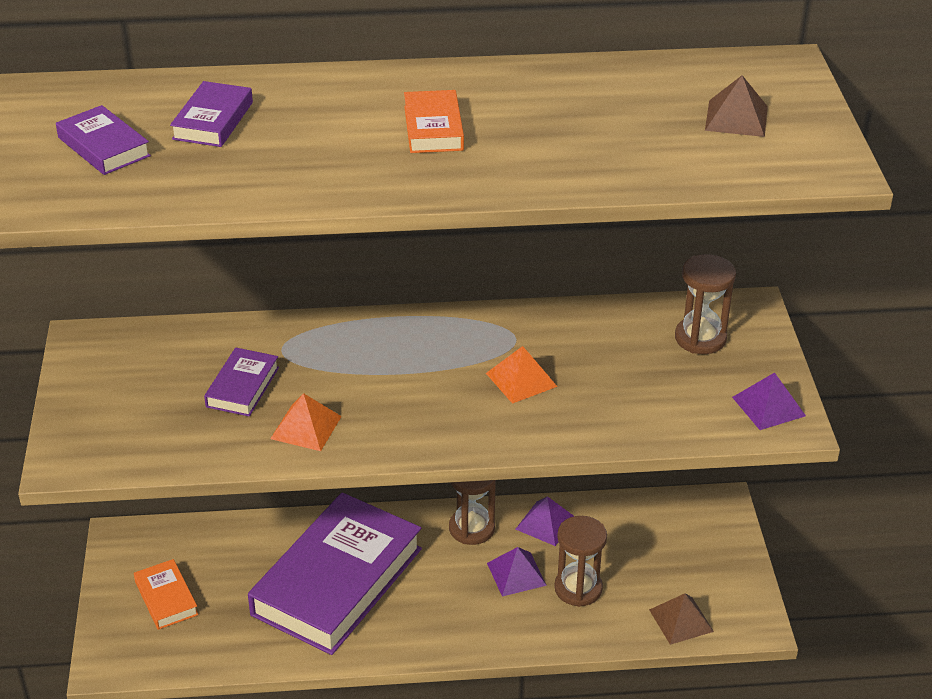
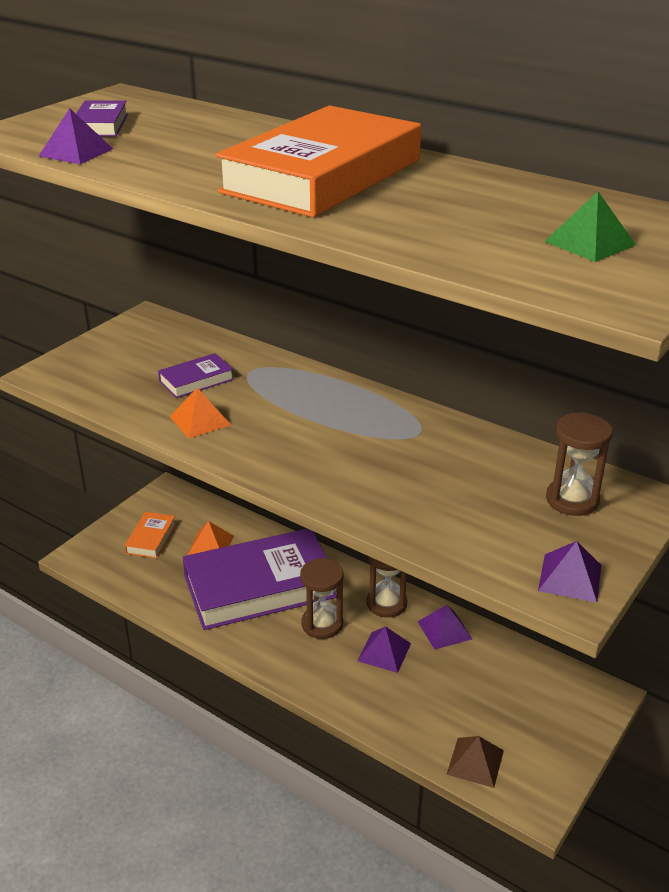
camera: 40 degrees right, 5 degrees down
(150, 195) = (76, 152): none -> purple pyramid
(213, 121) = (188, 132): purple book -> none
(433, 128) = (323, 176): orange book -> orange book, size x2.34
(521, 379) = (385, 461): orange pyramid -> orange pyramid (210, 545)
(578, 588) = (418, 689): brown hourglass -> brown hourglass (322, 624)
(736, 118) = (590, 243): brown pyramid -> green pyramid

